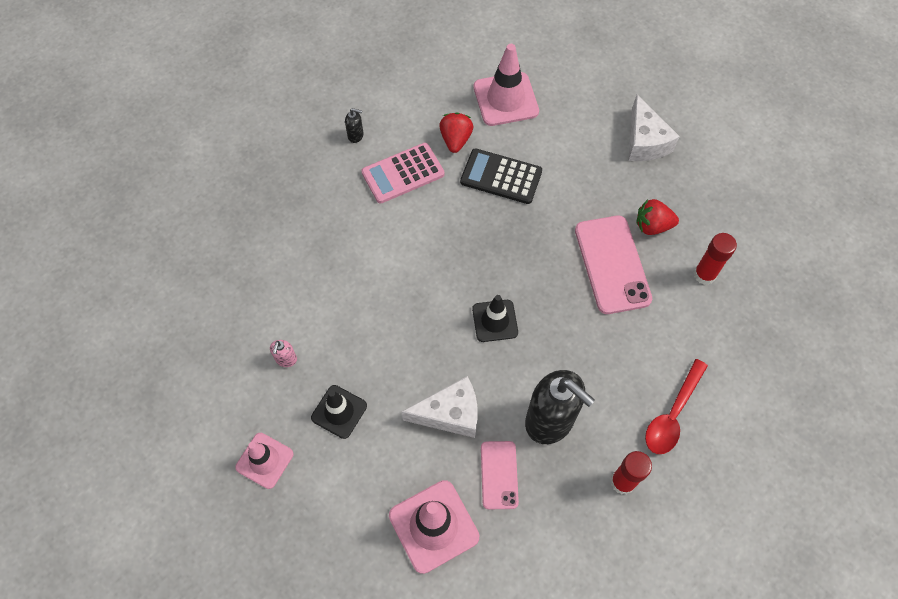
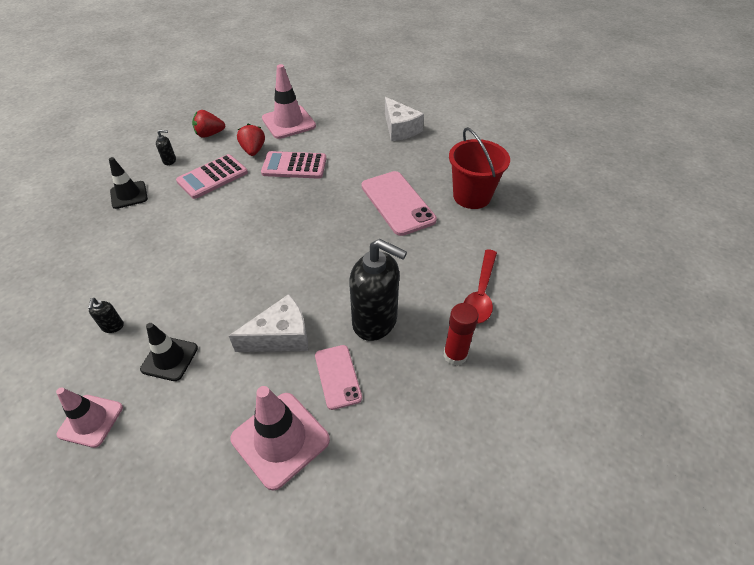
camera: 15 degrees left, 15 degrees down
(286, 359) = (113, 326): pink soap dispenser -> black soap dispenser
(495, 321) = (308, 258): black traffic cone -> black traffic cone (129, 195)
(501, 177) = (294, 166): black calculator -> pink calculator
(652, 226) = (421, 174): red strawberry -> red strawberry (210, 134)
(704, 275) = (472, 196): red glue stick -> red bucket

